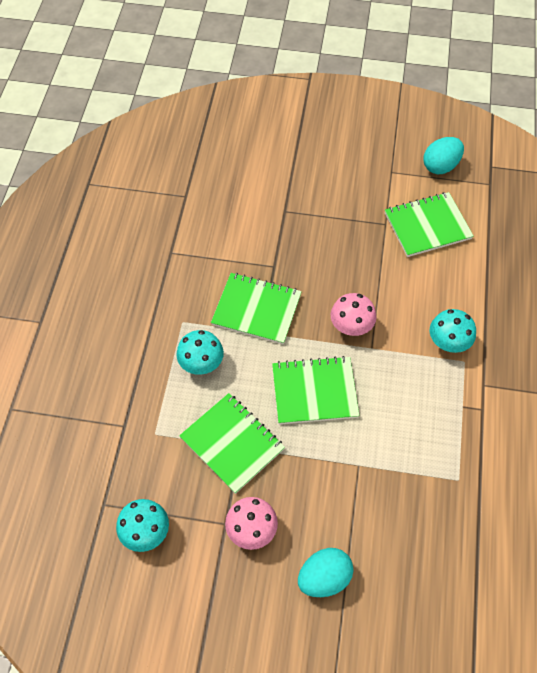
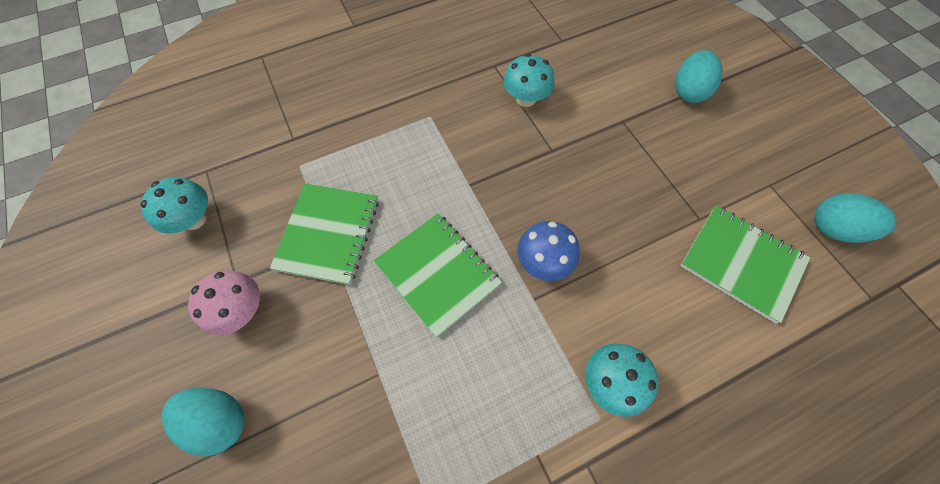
camera: 55 degrees right, 5 degrees up
(201, 363) = (397, 157): turquoise mushroom -> turquoise mushroom (526, 98)
(256, 310) = (491, 165): green notebook -> none
(293, 158) = (688, 91): none -> turquoise egg
(351, 326) = (543, 262): pink mushroom -> blue mushroom

